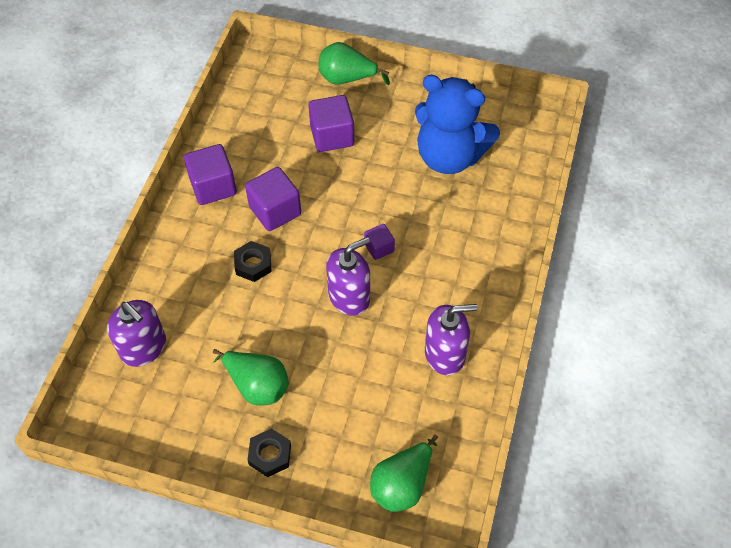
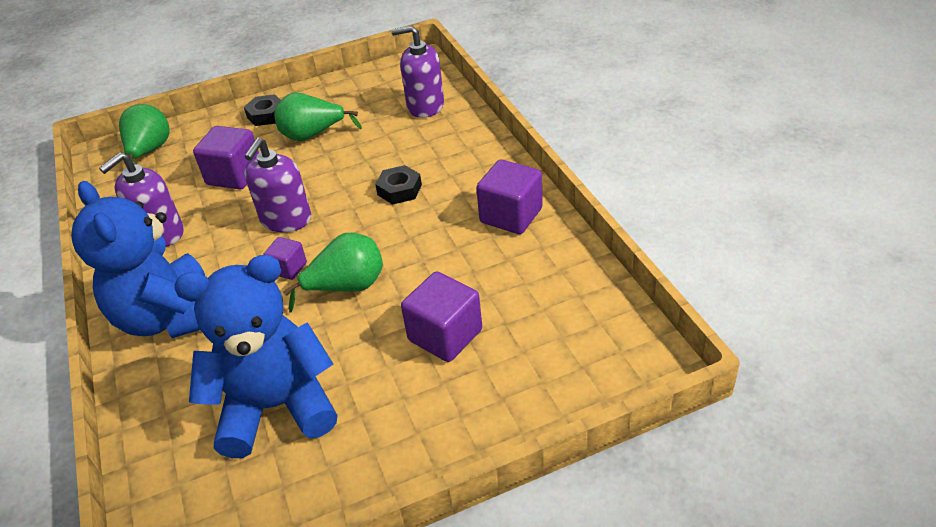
camera: 145 degrees right, 15 degrees down
(275, 211) = (426, 234): purple cube -> purple cube (234, 175)
(347, 79) = (503, 416): green pear -> green pear (347, 287)
(476, 262) = (170, 317): none -> blue teddy bear

